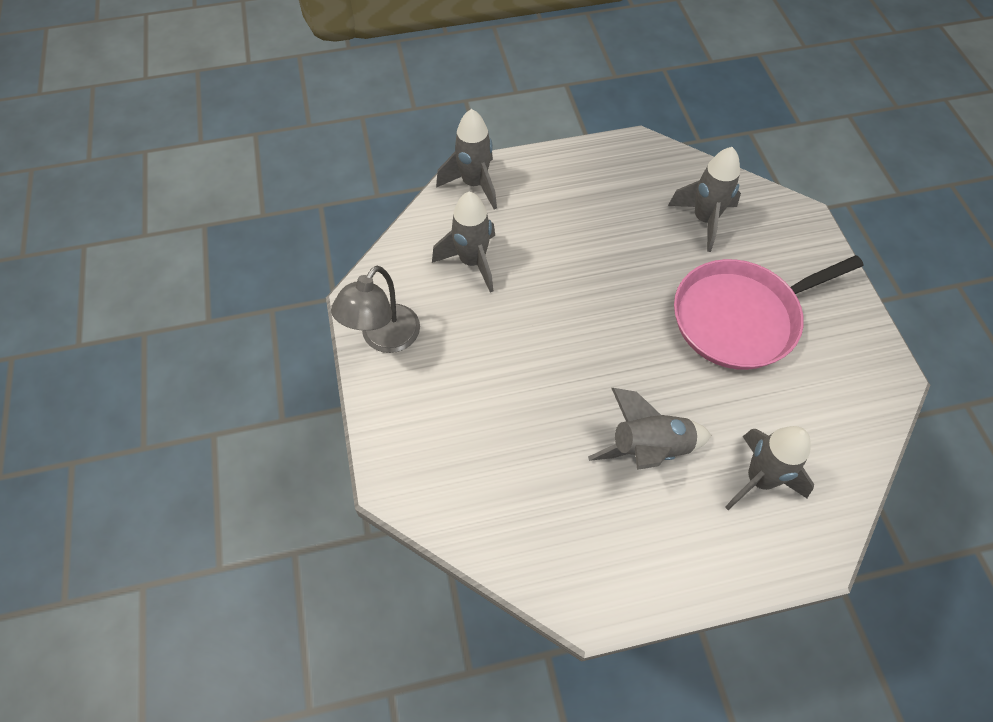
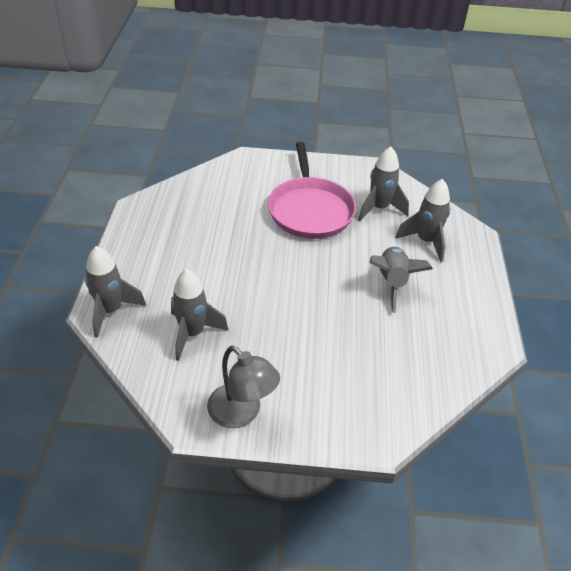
camera: 75 degrees left, 15 degrees down
(704, 220) = (224, 199): grey rocket -> grey rocket (379, 208)

